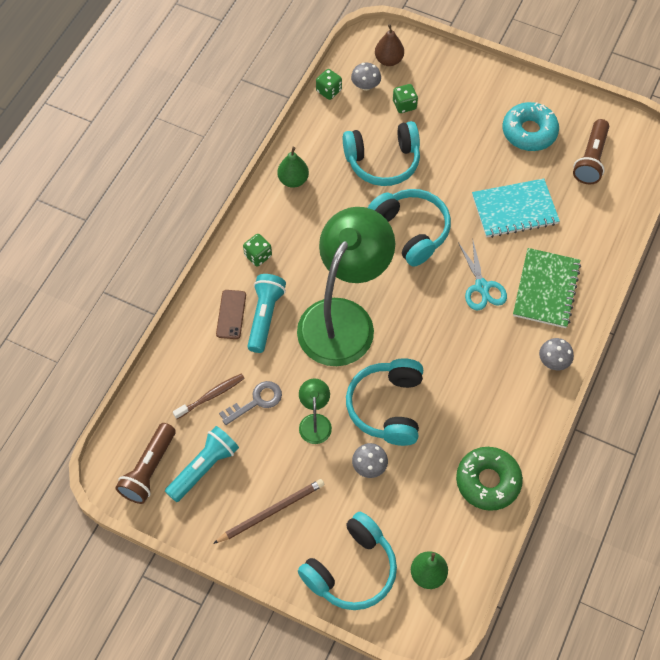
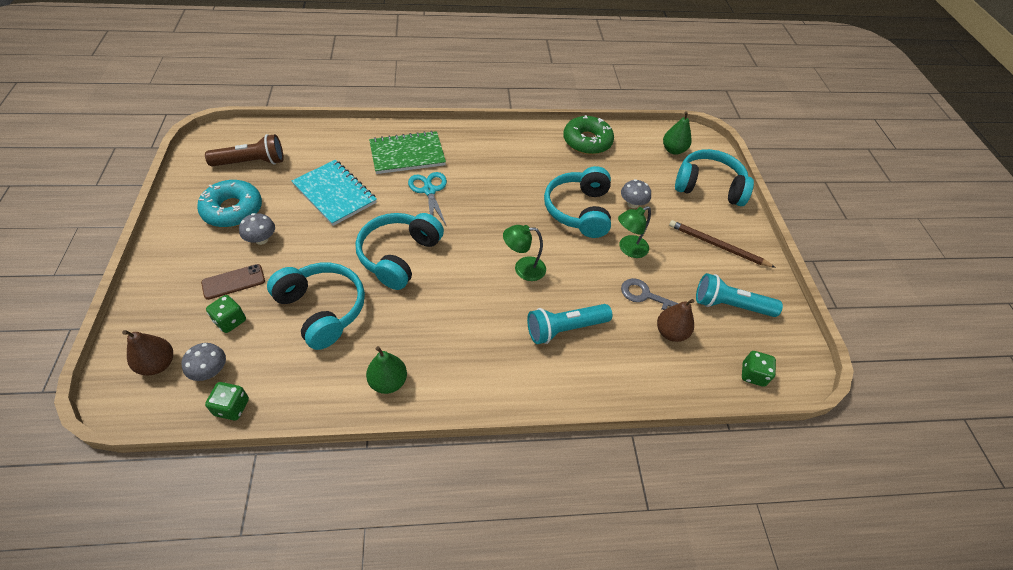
camera: 125 degrees left, 10 degrees down
(149, 470) = (769, 344): brown flashlight -> none
(211, 396) = (670, 332): brown toothbrush -> brown pear
(231, 314) = (583, 358): brown phone -> brown phone (233, 282)
(258, 256) = (504, 368): green dice -> green dice (753, 374)
(343, 318) = (523, 269): green lamp -> green lamp, size x0.41
(387, 407) = (579, 210): turquoise headphones -> turquoise headphones turned 120 degrees clockwise
(482, 287) = (429, 191): turquoise scissors -> turquoise scissors turned 60 degrees counterclockwise
(553, 361) = (469, 135): grey mushroom -> grey mushroom (261, 239)

